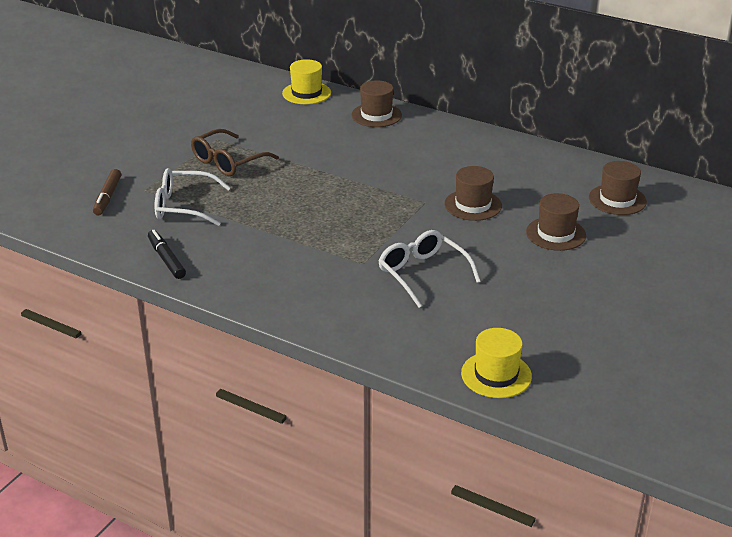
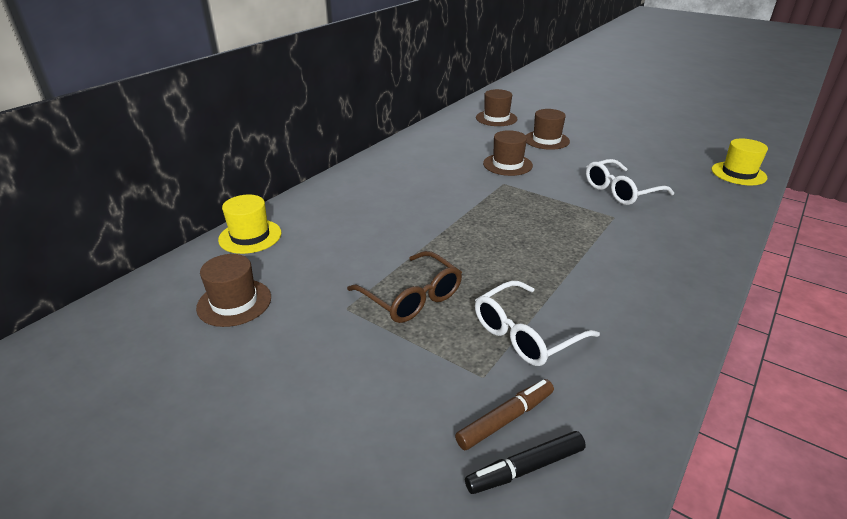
camera: 85 degrees left, 0 degrees up
(108, 197) = (505, 419): brown marker -> brown marker turned 45 degrees counterclockwise
(166, 259) = (655, 346): black marker -> black marker (525, 468)
(184, 206) = (525, 334): white glasses -> white glasses turned 45 degrees clockwise
(376, 115) = (328, 197): brown hat -> brown hat (234, 302)

